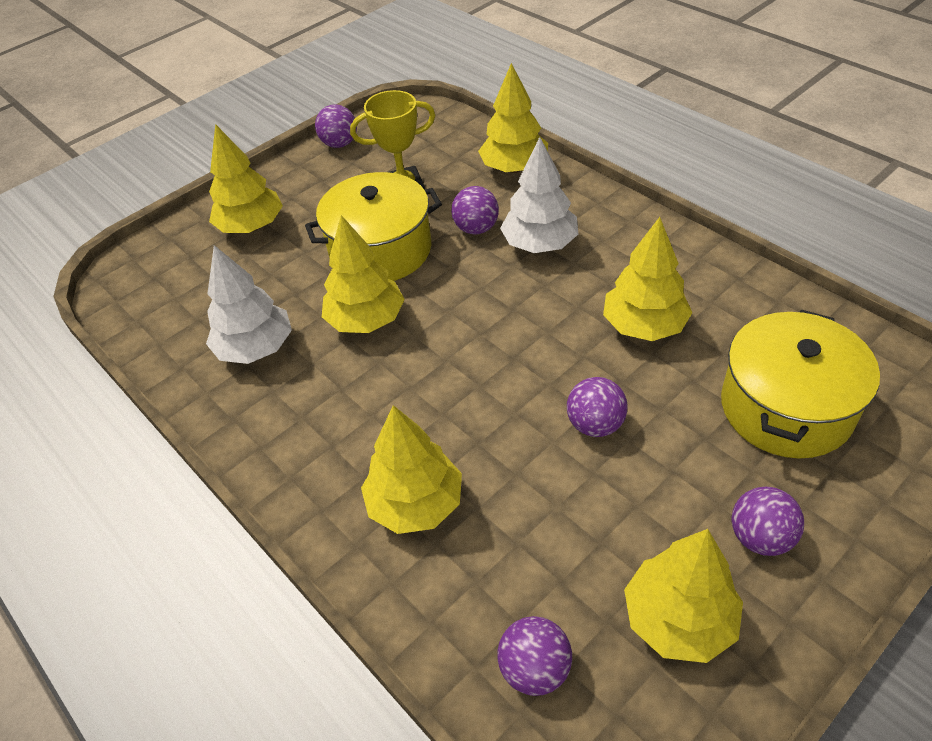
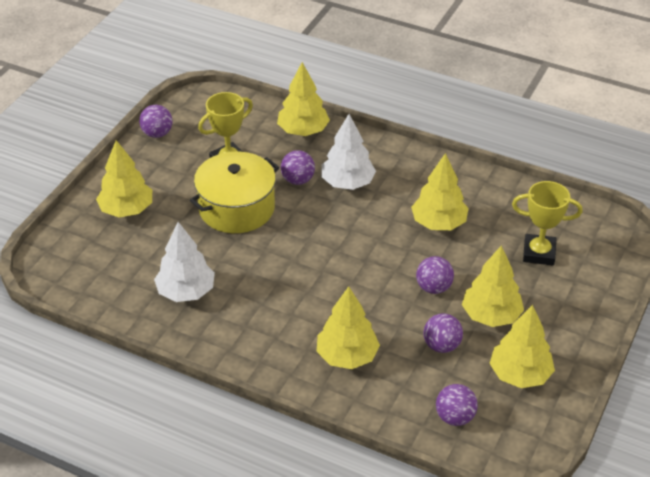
camera: 25 degrees left, 5 degrees down
(366, 320) = (254, 257): yellow tree -> yellow tree (491, 315)
(760, 537) = (547, 325): purple ball -> purple ball (441, 345)
(786, 407) = (539, 253): yellow pot -> yellow trophy

